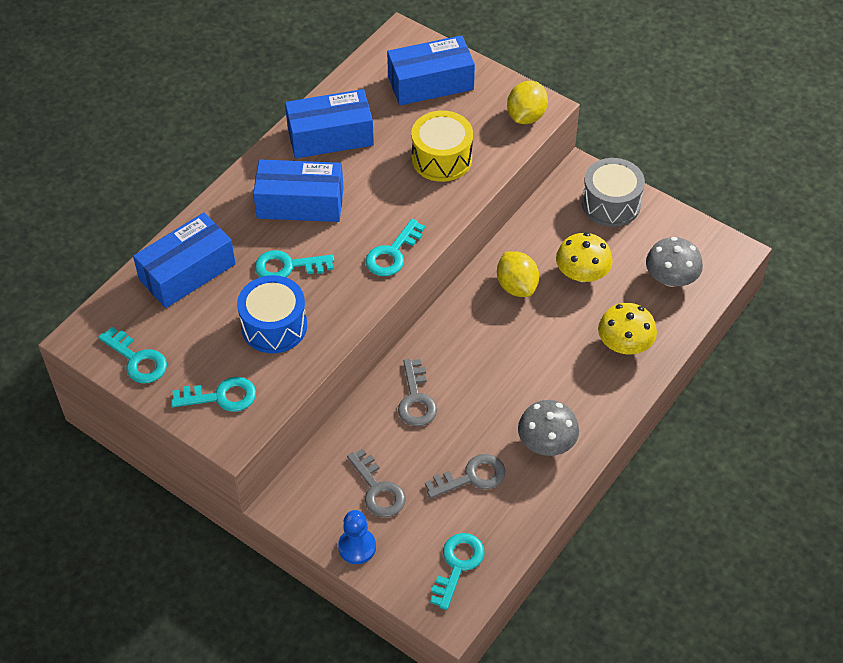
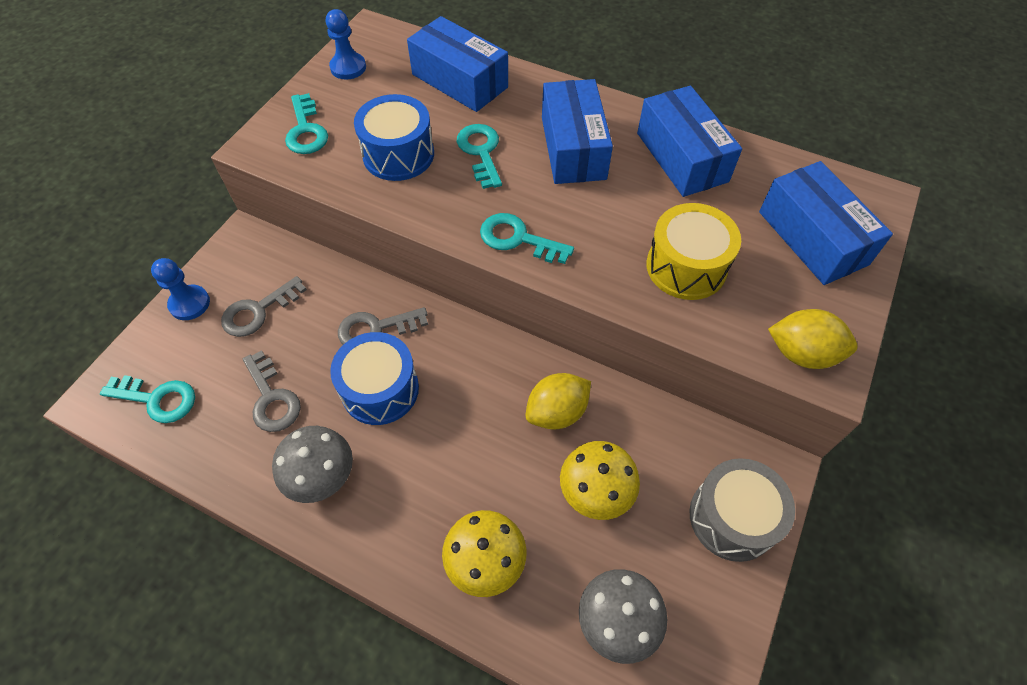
camera: 80 degrees right, 5 degrees up
(137, 360) = (348, 67): turquoise key -> blue pawn
(477, 399) = (380, 389): none -> blue drum

